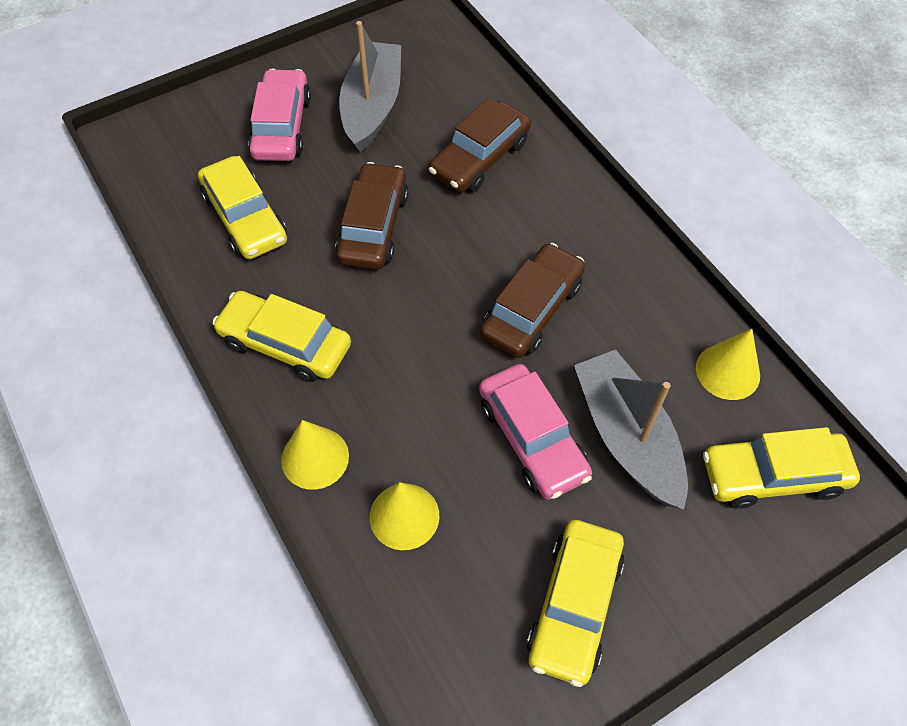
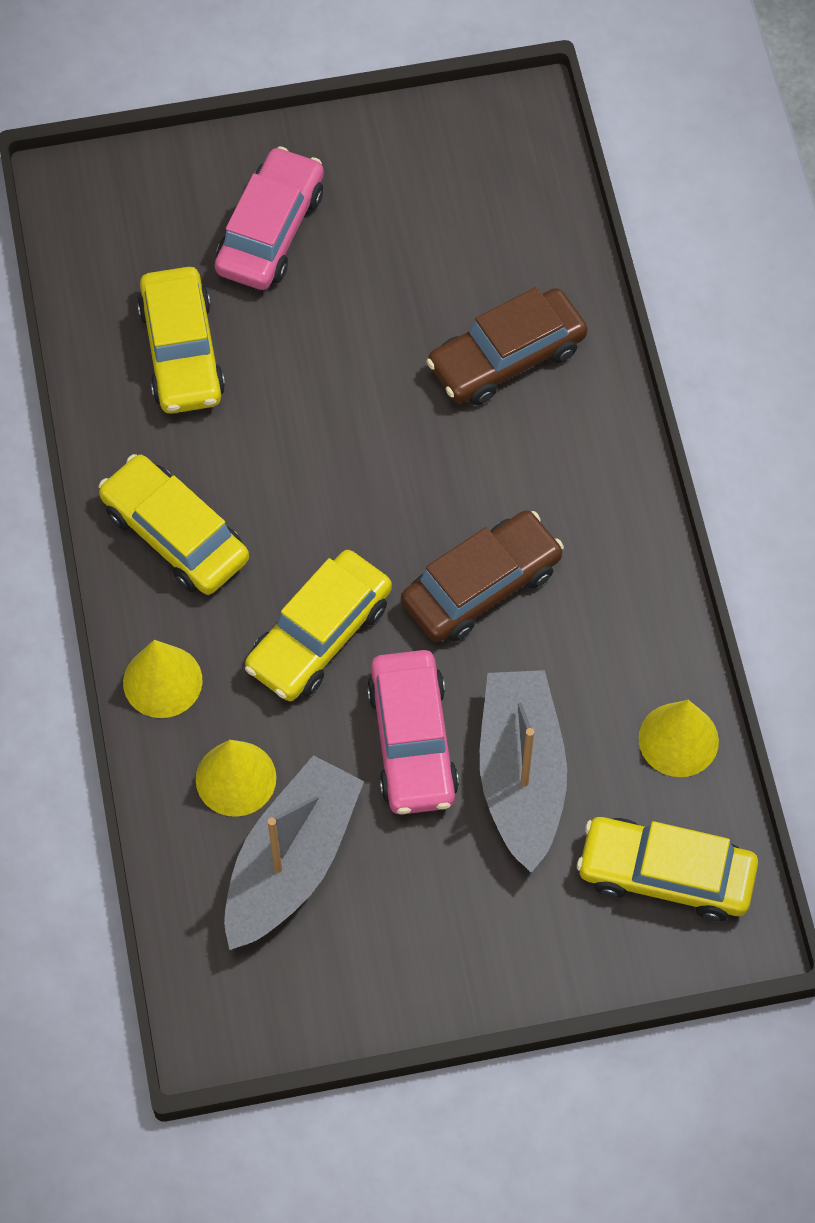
camera: 20 degrees right, 5 degrees up
(372, 106) = (398, 235): grey boat -> grey boat (291, 862)
(373, 226) = (334, 413): brown car -> none
(574, 605) = (377, 933): yellow car -> yellow car (319, 635)

